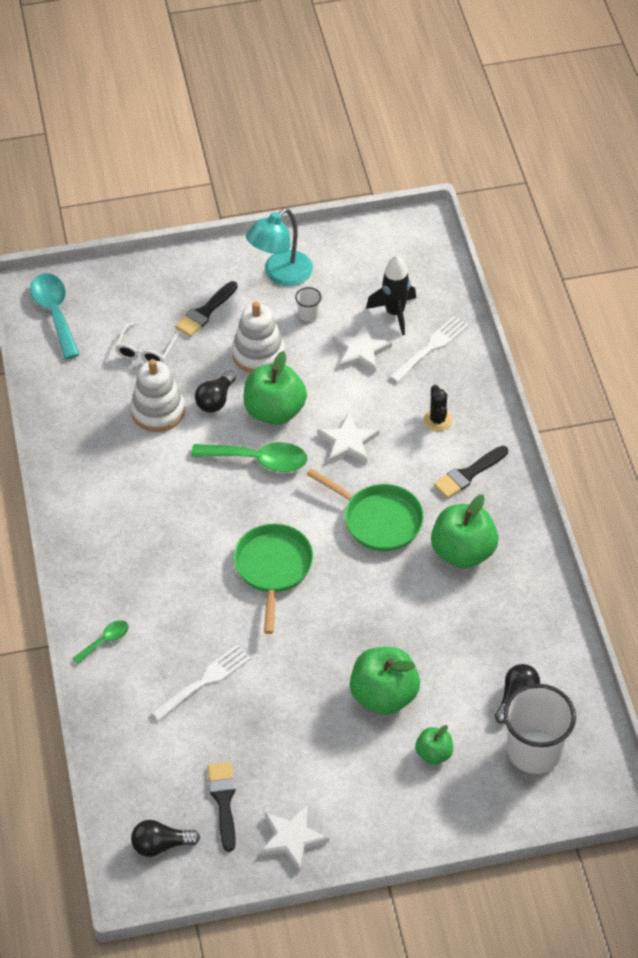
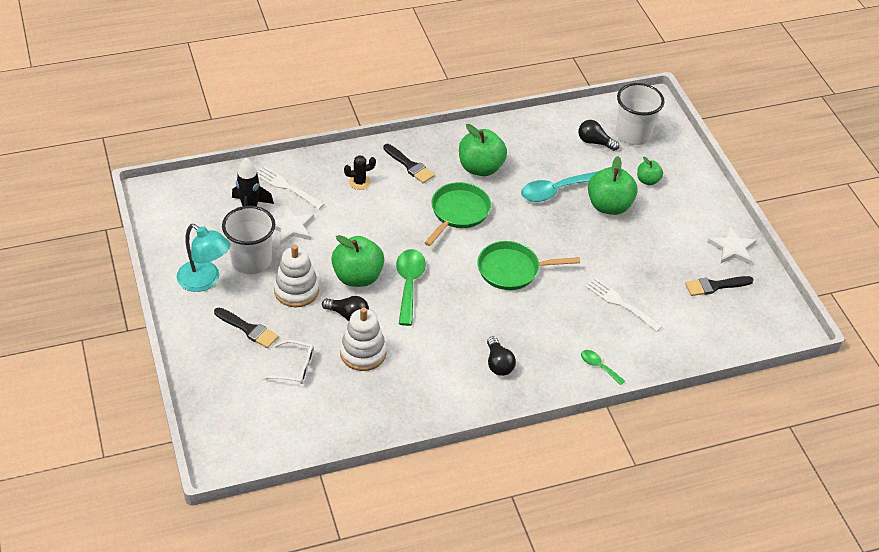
camera: 100 degrees left, 5 degrees down
(55, 313) = (249, 440): turquoise spoon -> turquoise spoon (554, 191)
(161, 845) = (759, 318): black light bulb -> black light bulb (498, 364)
(308, 314) = (251, 261): white cup -> white cup, size x2.33
(348, 442) = (385, 232): white star -> none

